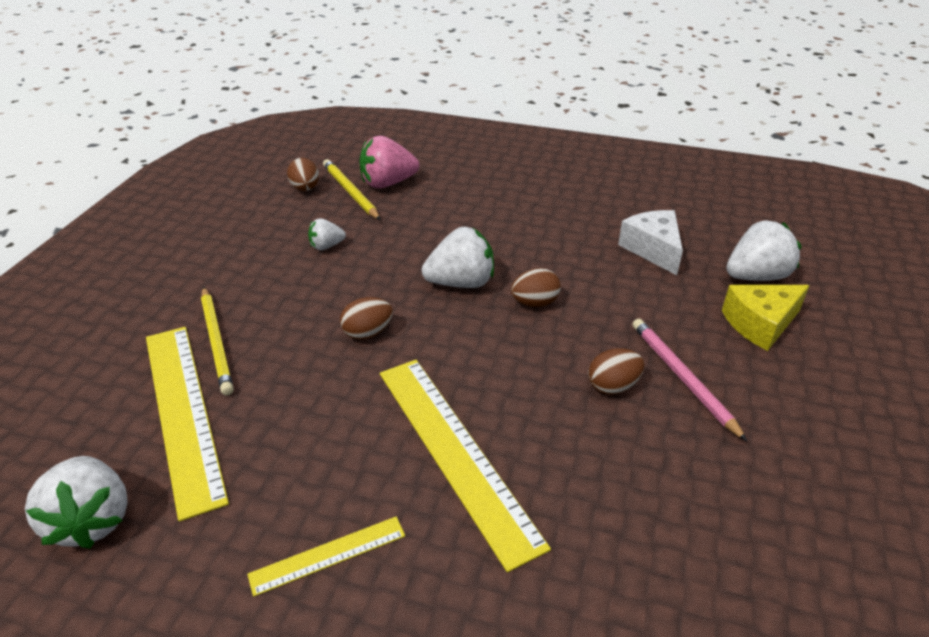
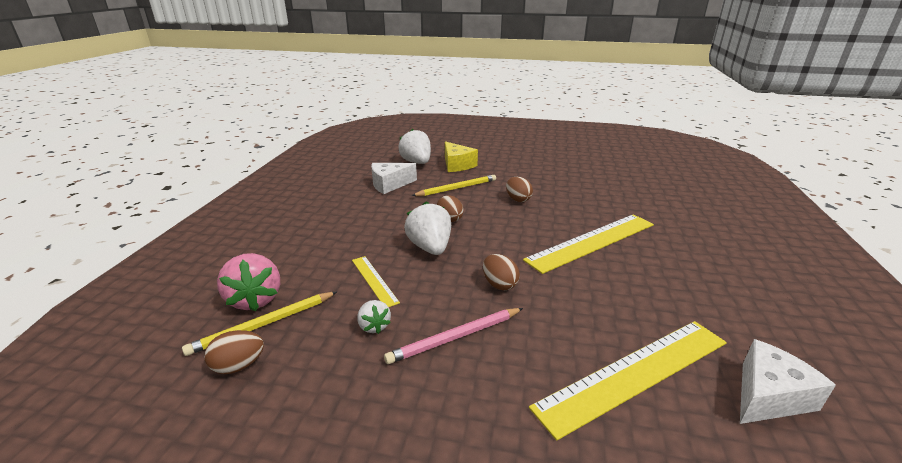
camera: 95 degrees left, 10 degrees down
(92, 520) = (768, 396): white strawberry -> white cheese
(217, 341) = (540, 375): yellow pencil -> yellow pencil (457, 188)
(328, 555) = (691, 276): yellow ruler -> yellow ruler (374, 280)
(682, 378) = (504, 183): pink pencil -> pink pencil (455, 337)

